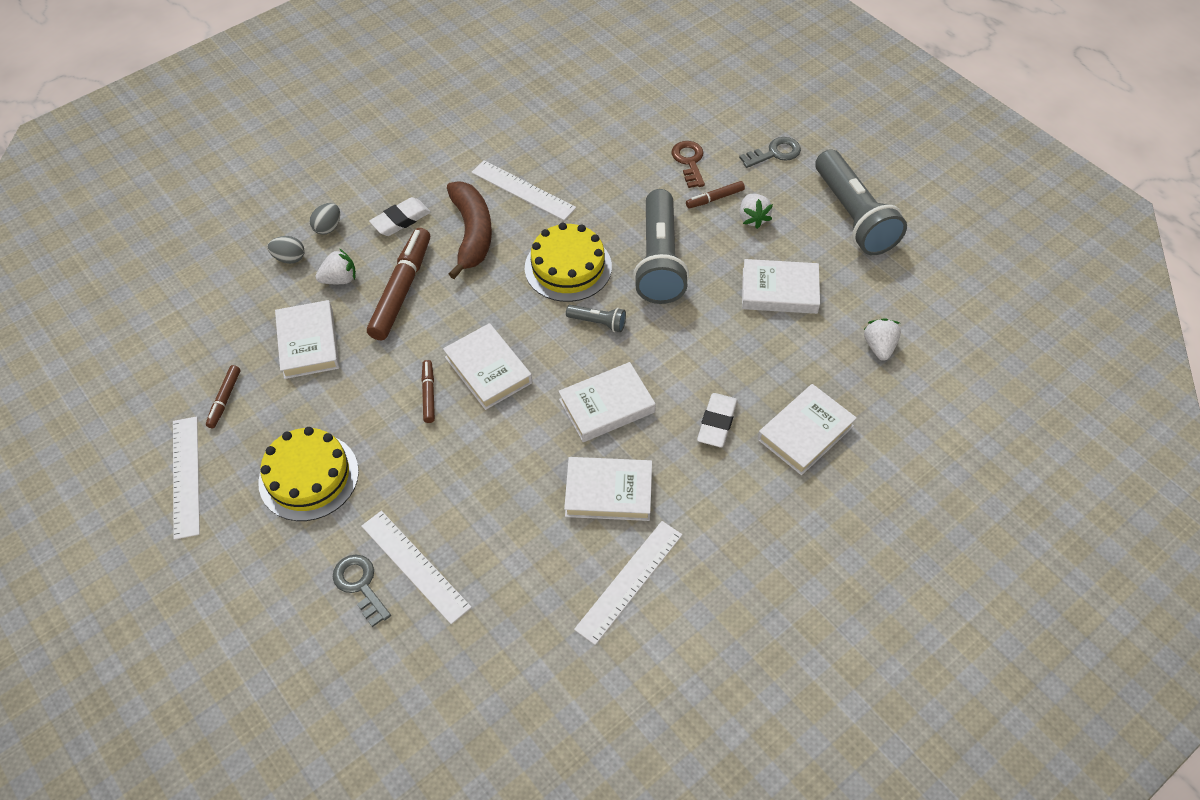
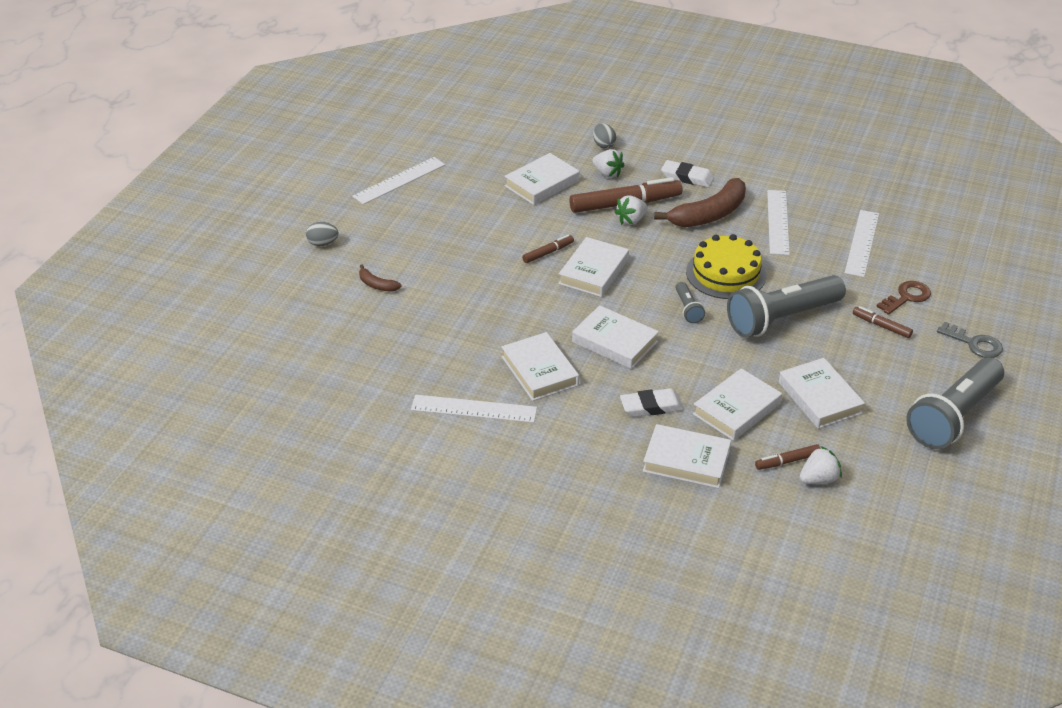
camera: 60 degrees right, 15 degrees down
(224, 399) = (467, 170): brown marker -> brown marker (787, 461)
(308, 476) = (439, 229): yellow cake -> none
(328, 227) = (647, 149): grey egg -> grey egg (323, 243)
(360, 585) = (377, 285): grey key -> brown banana
(415, 566) = (409, 302): white ruler -> white ruler (862, 243)
(753, 218) = (883, 355): white strawberry -> white strawberry (631, 220)
(759, 358) = (736, 409): none -> white book

